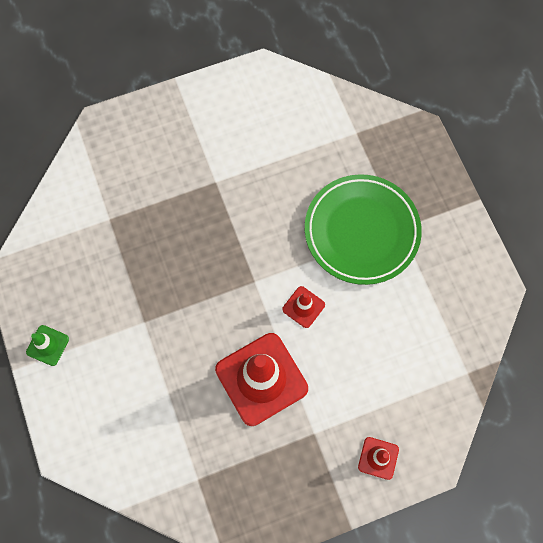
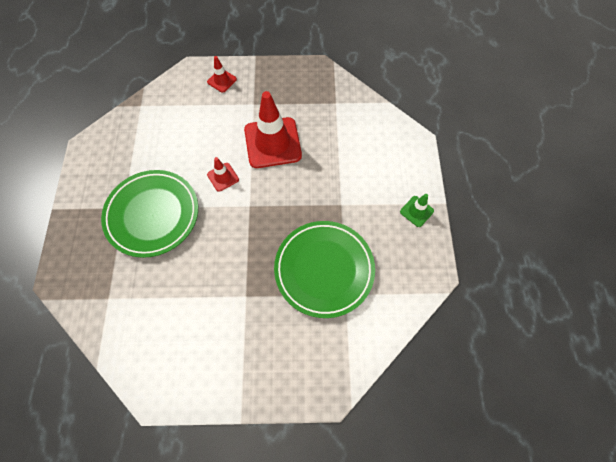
camera: 160 degrees left, 5 degrees down
(140, 237) = (324, 269): none -> green plate

